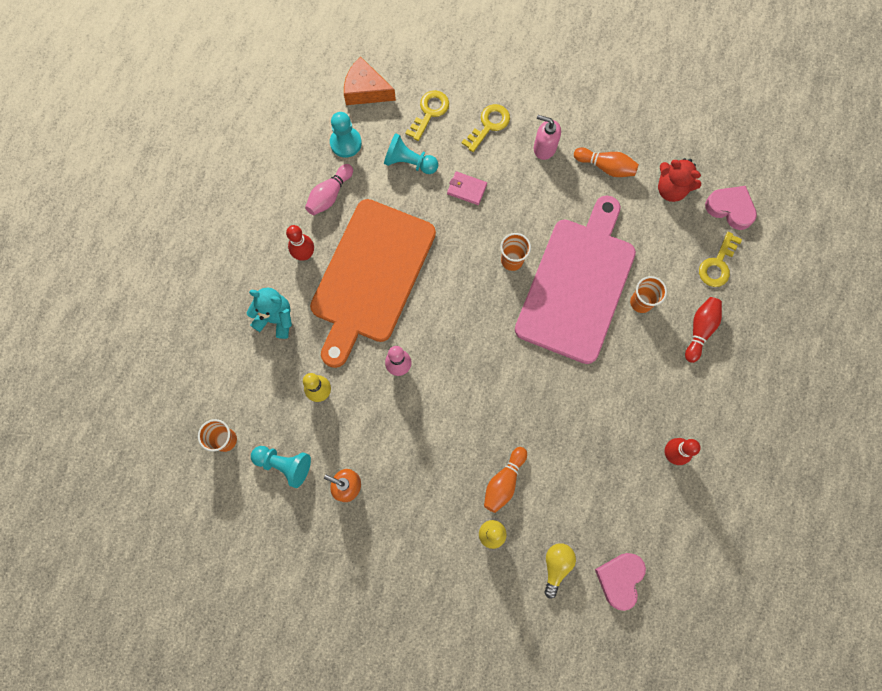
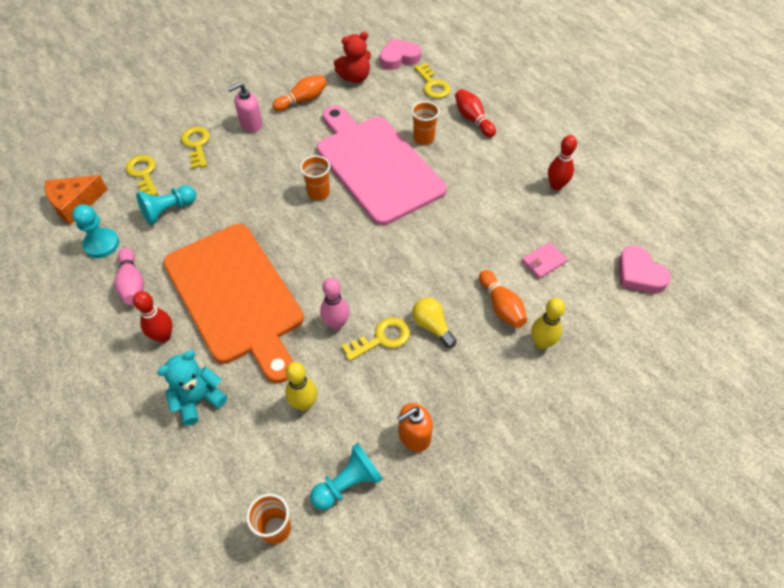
camera: 55 degrees left, 20 degrees down
(410, 409) = (382, 338): none -> yellow key
(466, 189) = (231, 187): pink wallet -> pink wallet (543, 262)
(556, 566) = (601, 311): yellow light bulb -> yellow light bulb (432, 326)

